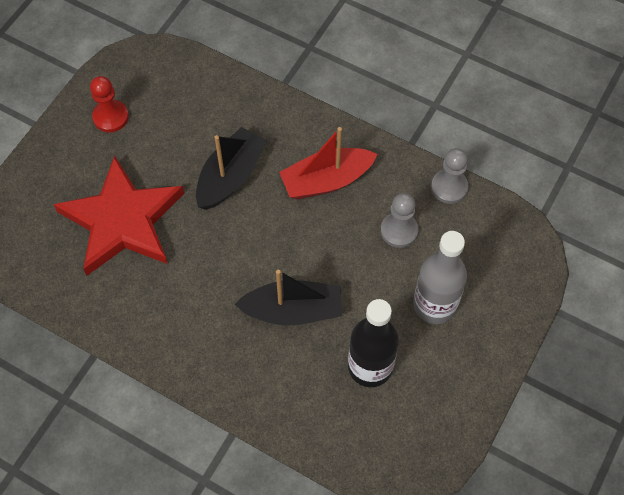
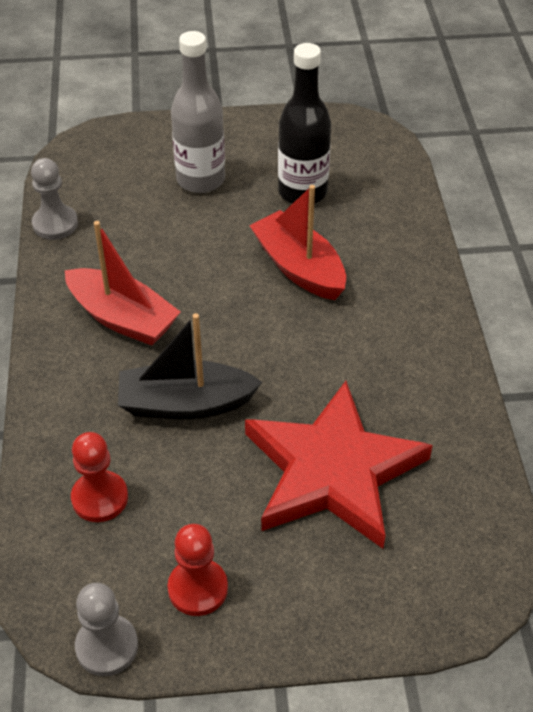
camera: 125 degrees left, 15 degrees down
(200, 103) = (100, 498): none -> red pawn
(293, 310) = (299, 268): black boat -> red boat
(399, 230) = (139, 236): grey pawn -> grey pawn (107, 646)

